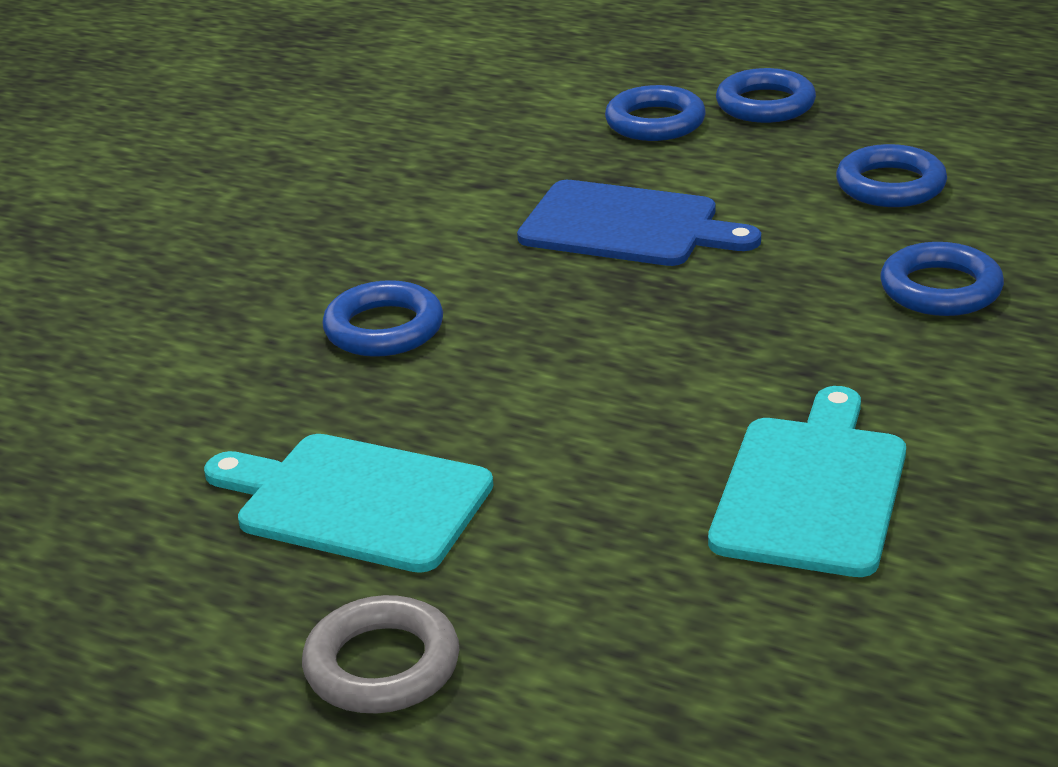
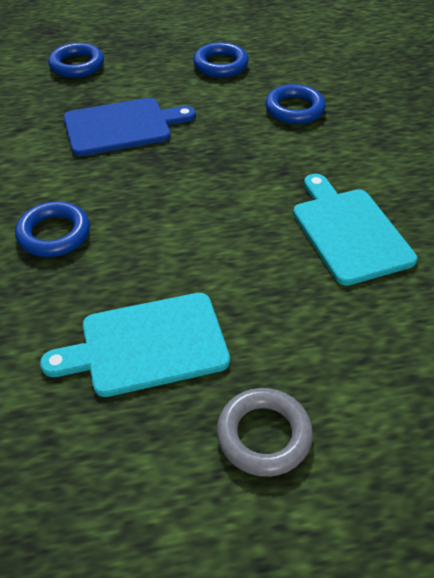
camera: 40 degrees left, 15 degrees up
(765, 104) = (121, 40): blue ring -> none

